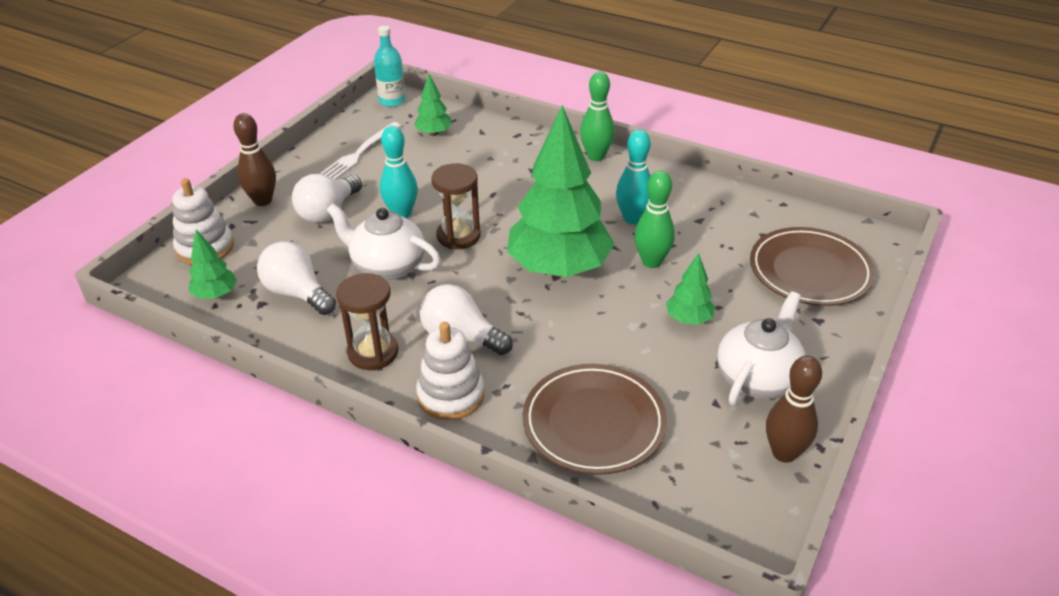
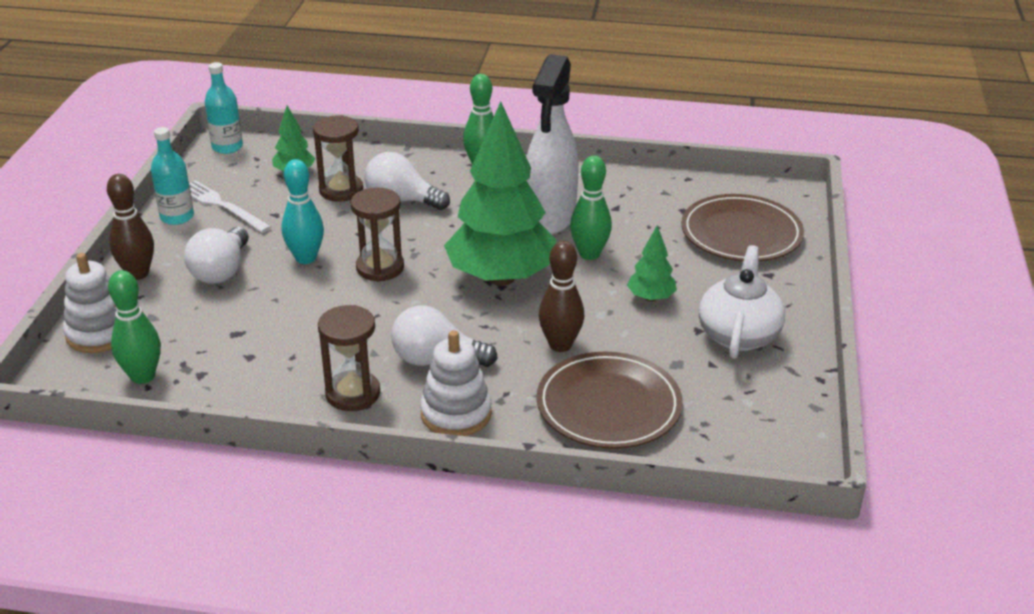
camera: 20 degrees left, 5 degrees down
(216, 295) = (142, 376): green tree -> green bowling pin
(297, 293) = (235, 356): white light bulb -> white light bulb (402, 201)
(320, 156) = (177, 217): none -> turquoise bottle
(360, 153) = (222, 206): white fork -> white fork turned 120 degrees clockwise
(387, 266) = (319, 310): white teapot -> none
(463, 157) = (341, 190): none -> brown hourglass
(632, 218) = (550, 218): turquoise bowling pin -> white spray bottle
(784, 453) = (791, 391): brown bowling pin -> brown bowling pin (560, 345)

